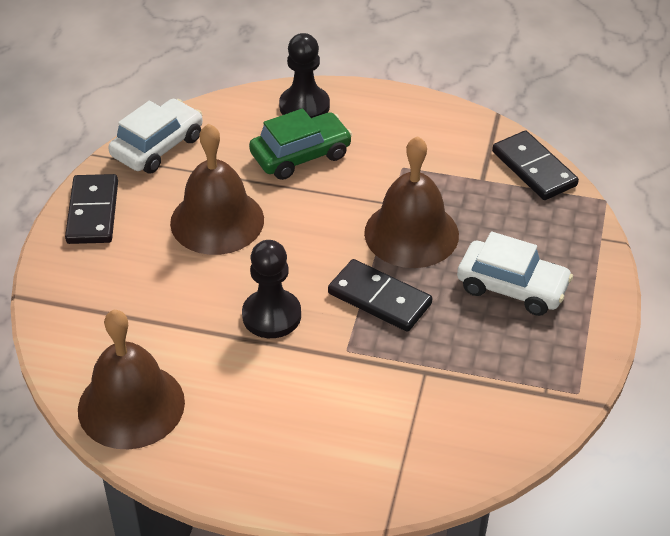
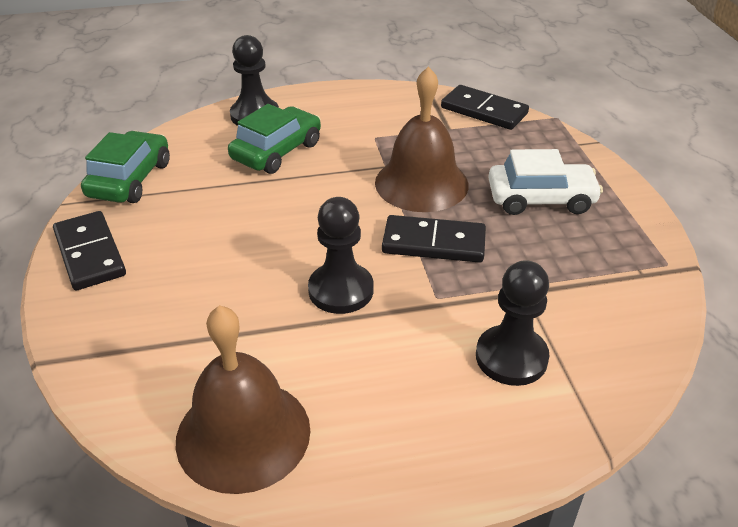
camera: 25 degrees left, 5 degrees down
(158, 146) = (130, 179): white car -> green car
(217, 221) = (229, 224): brown bell -> none
(370, 423) = (511, 357): none -> black pawn

